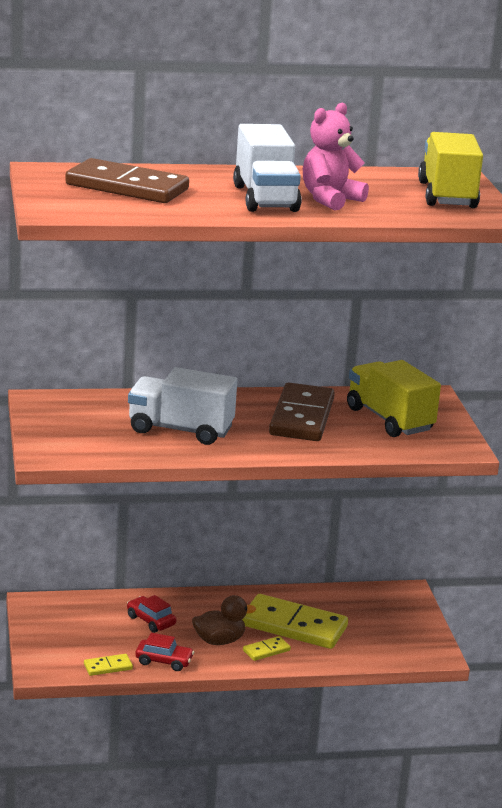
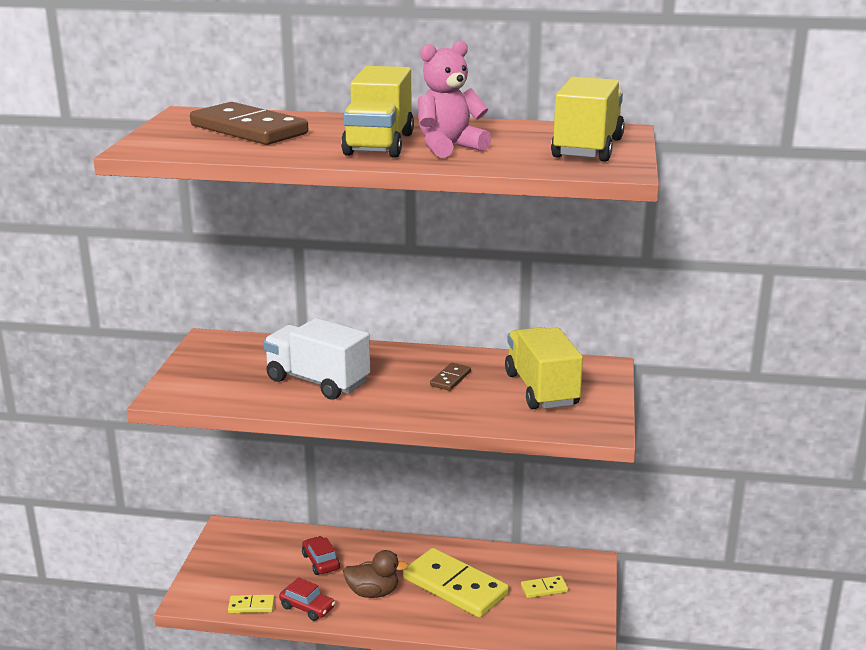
camera: 20 degrees right, 0 degrees up
(265, 198) = (379, 144): white truck -> yellow truck
(266, 650) = (413, 610): yellow domino -> yellow domino (544, 589)
(302, 417) = (450, 379): brown domino -> brown domino, size x0.44

